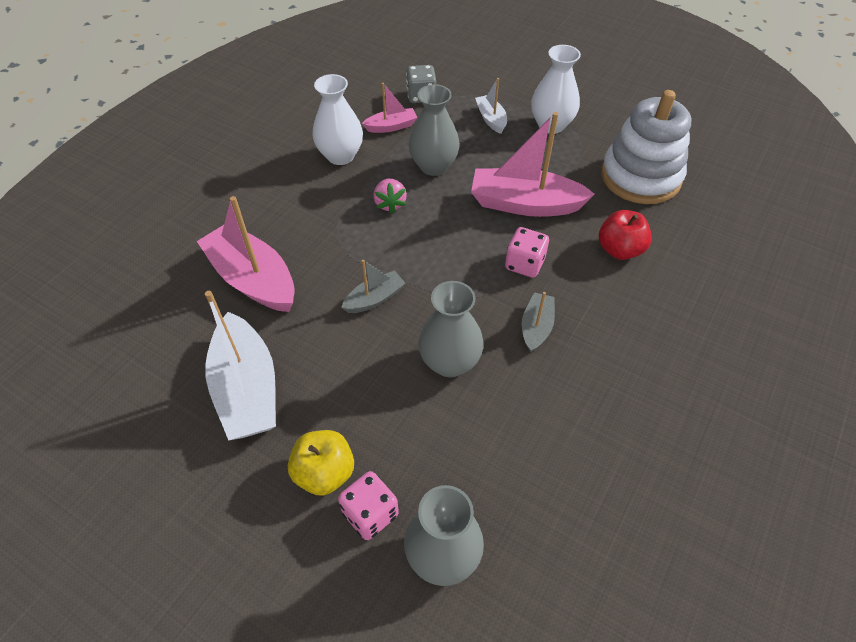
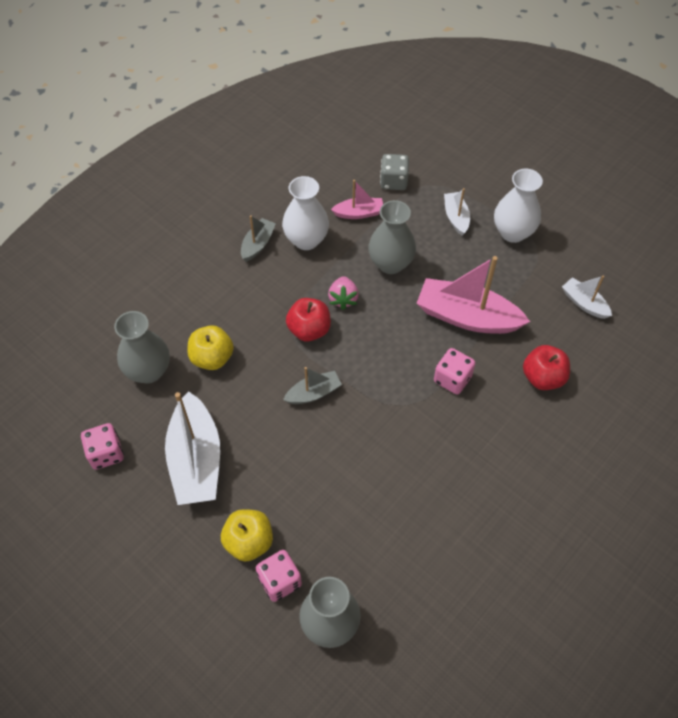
camera: 10 degrees right, 5 degrees up
(135, 398) = (106, 453): none -> pink dice
(253, 279) = (212, 358): pink boat -> yellow apple
(358, 237) = (309, 330): none -> red apple
(449, 362) = (367, 463): grey vase -> grey vase (148, 371)
(536, 327) = (448, 442): grey boat -> grey boat (258, 244)
(640, 177) = (584, 303): white stacking toy -> white boat

